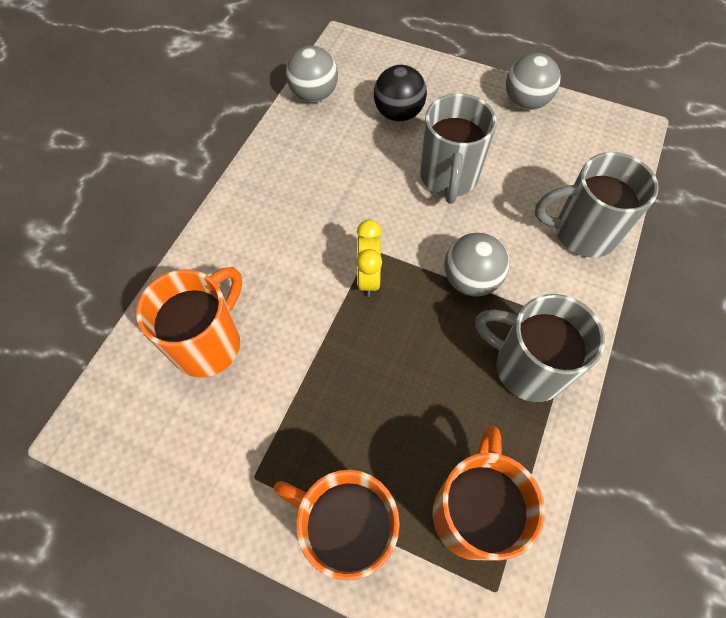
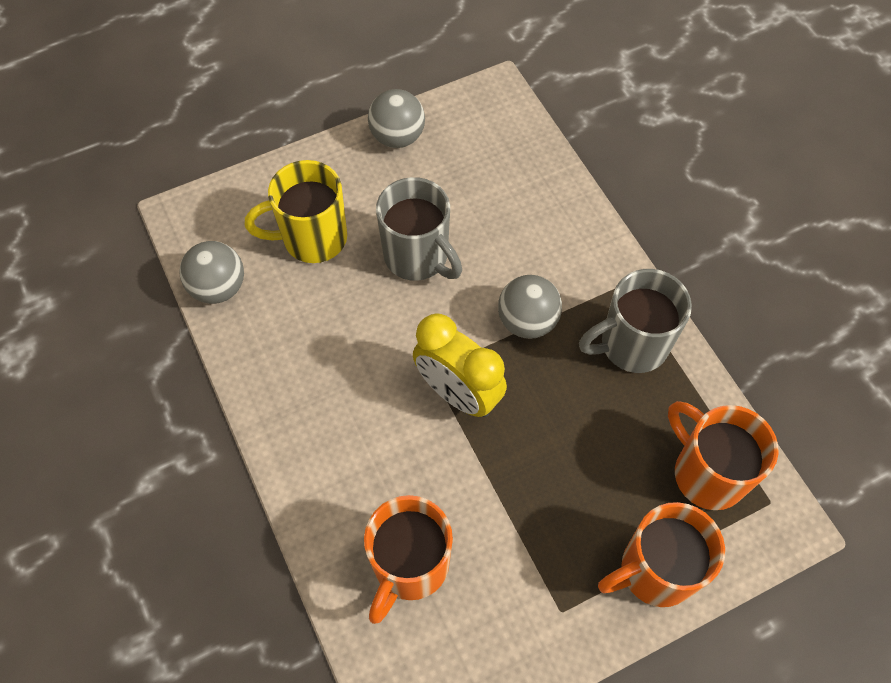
camera: 50 degrees left, 0 degrees up
(209, 343) = (409, 566): orange mug -> orange mug turned 135 degrees counterclockwise
(368, 277) = (458, 394): yellow clock -> yellow clock, size x1.59
(398, 114) = (312, 238): black ball -> yellow mug
(582, 233) = (556, 210): grey mug -> none

